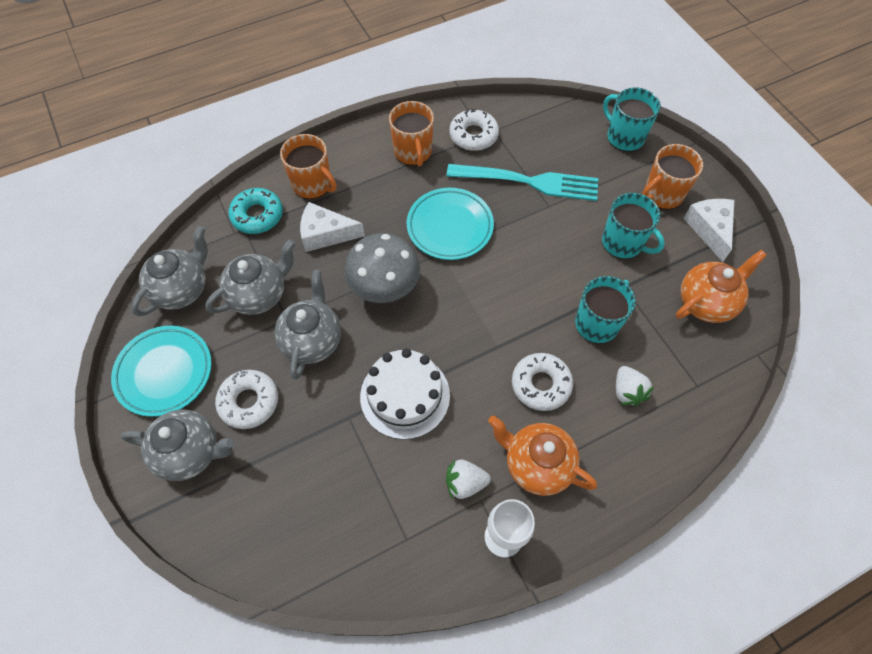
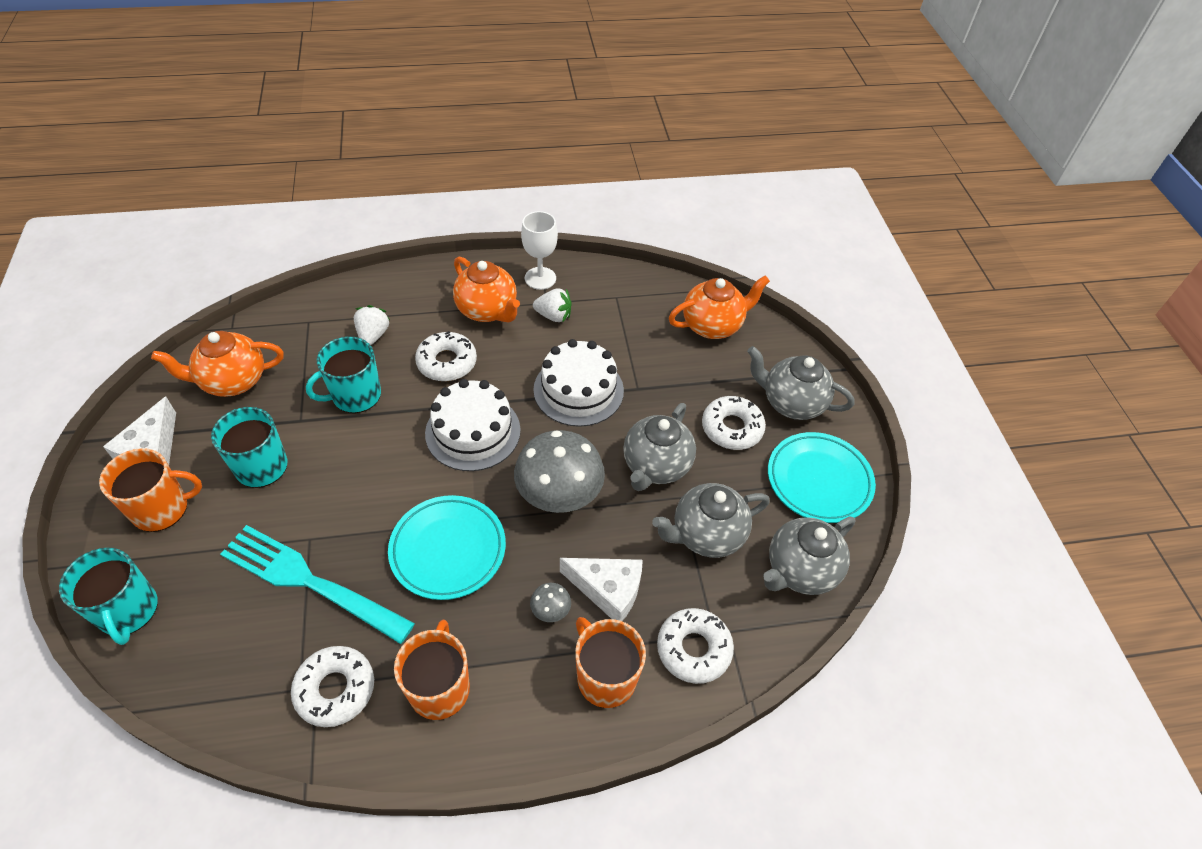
camera: 165 degrees left, 10 degrees down
(257, 215) = (693, 649): turquoise donut -> white donut
(285, 534) = (713, 325): none -> orange teapot
(361, 210) = (550, 611): none -> grey mushroom
(480, 322) = (473, 431): none -> white cake

